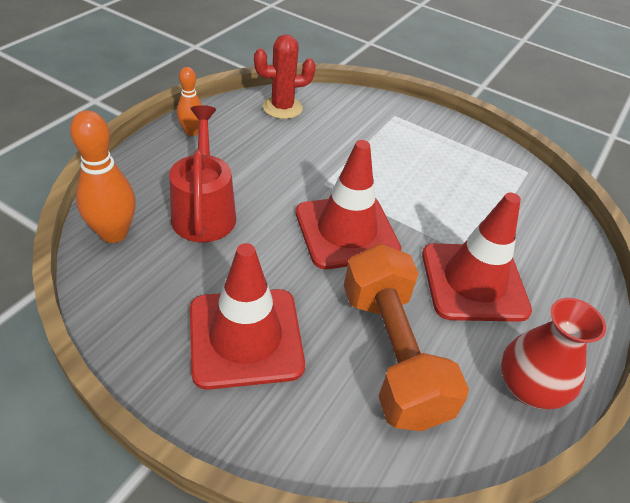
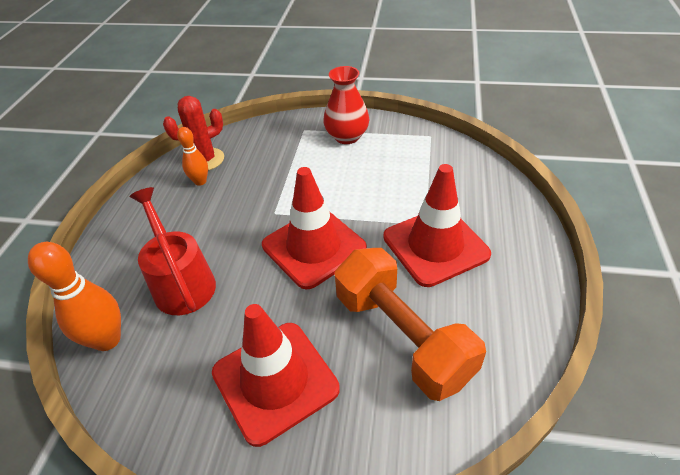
camera: 15 degrees left, 0 degrees up
(191, 132) = (134, 213): orange bowling pin -> orange bowling pin (200, 181)
(529, 387) = (518, 314): red vase -> red vase (347, 136)

